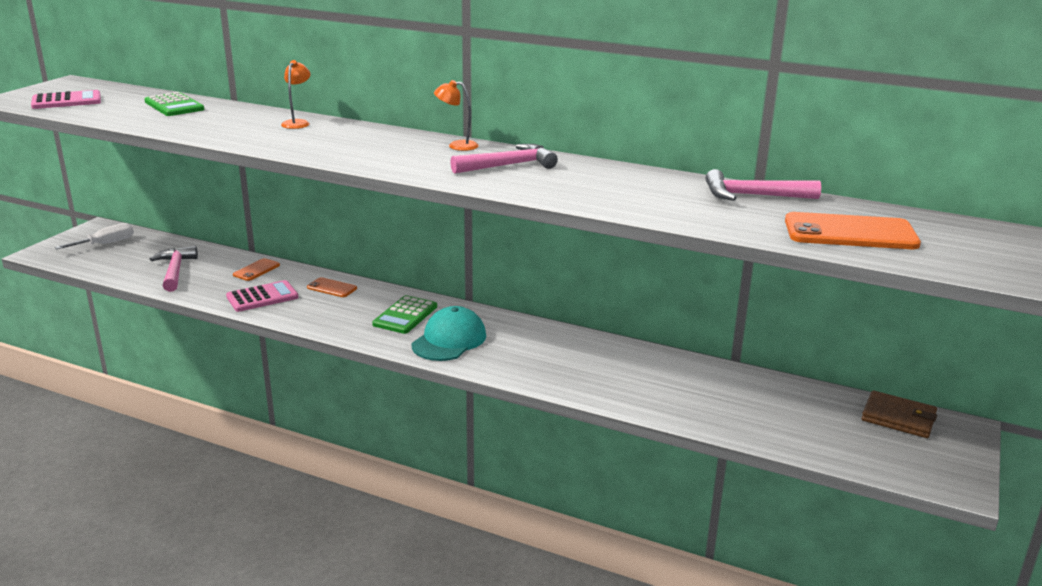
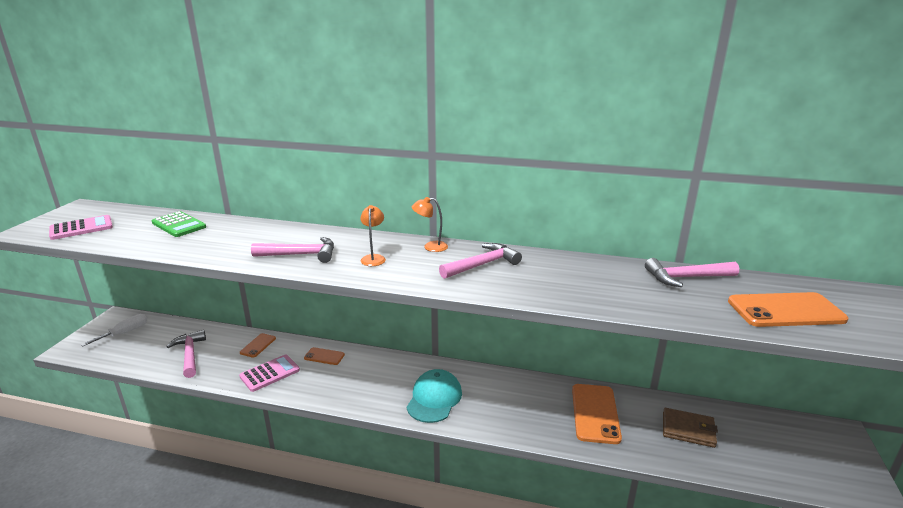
camera: 10 degrees left, 0 degrees up
(297, 123) = (290, 234): orange lamp -> orange lamp (373, 258)
(301, 141) = (301, 254): none -> pink hammer
(405, 315) = (391, 377): green calculator -> none
(644, 375) = (595, 413): none -> orange phone
(898, 418) = (793, 429): brown wallet -> brown wallet (688, 429)

